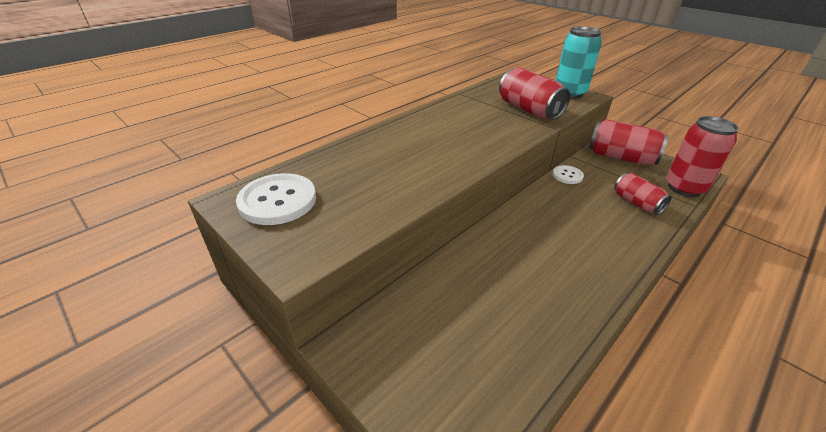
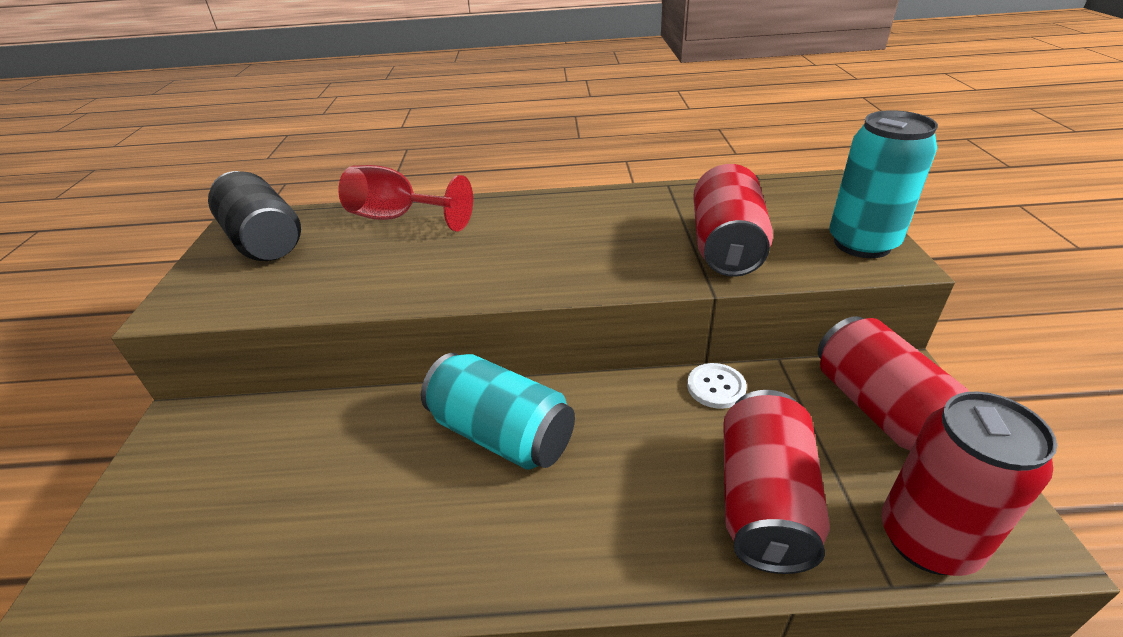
camera: 45 degrees right, 0 degrees up
(278, 201) = (264, 241): white button -> black can
(348, 154) = (398, 218): none -> red goblet
(525, 236) = (501, 434): none -> turquoise can
(637, 203) = (764, 500): red can -> red can, size x1.59

